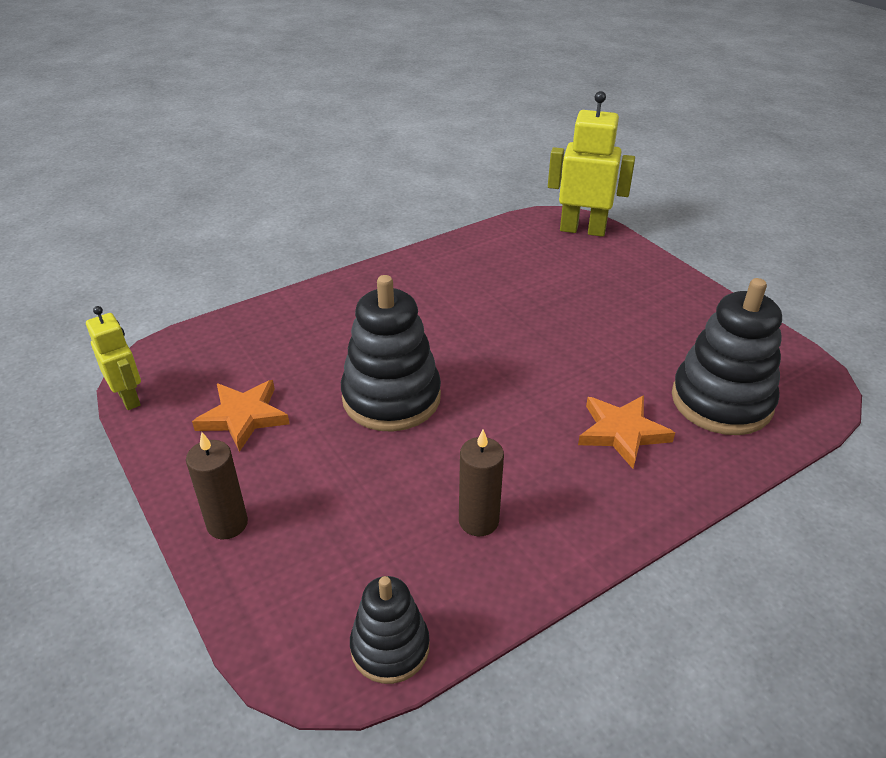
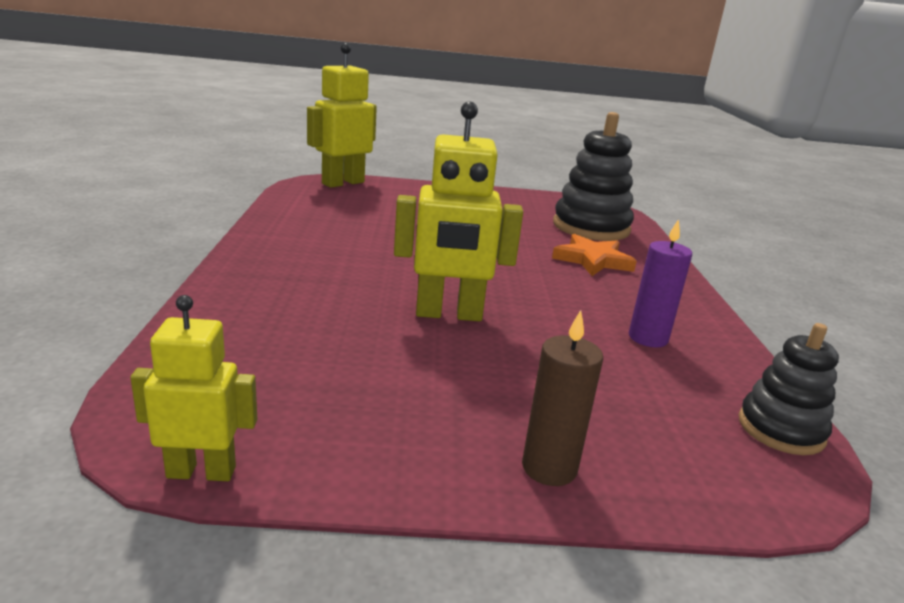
camera: 60 degrees left, 15 degrees down
(243, 417) = (371, 397): orange star -> none
(391, 398) = (449, 314): black stacking toy -> yellow robot
(478, 521) = (648, 338): brown candle -> purple candle

